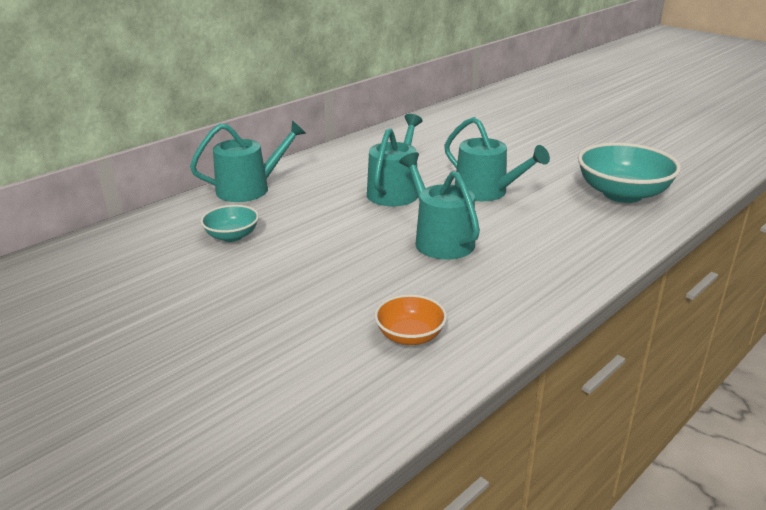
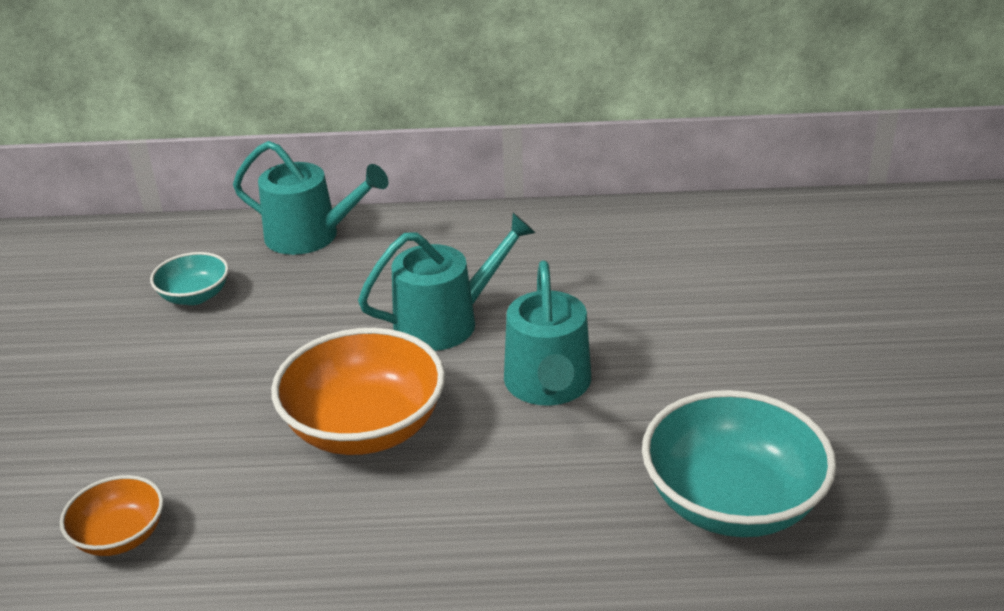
camera: 45 degrees right, 5 degrees up
(440, 240) = (365, 427): turquoise watering can -> orange bowl

